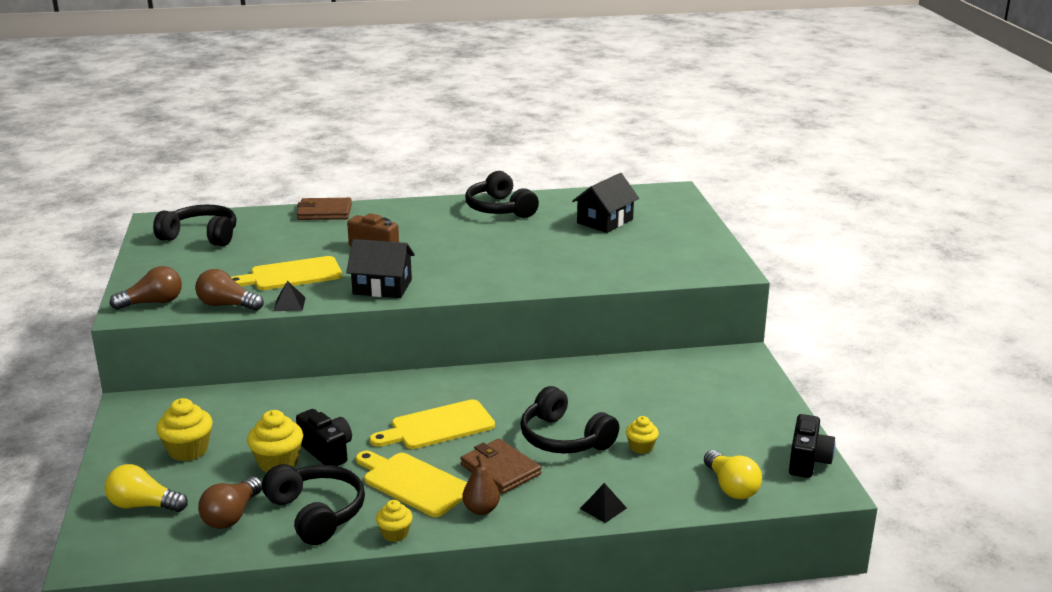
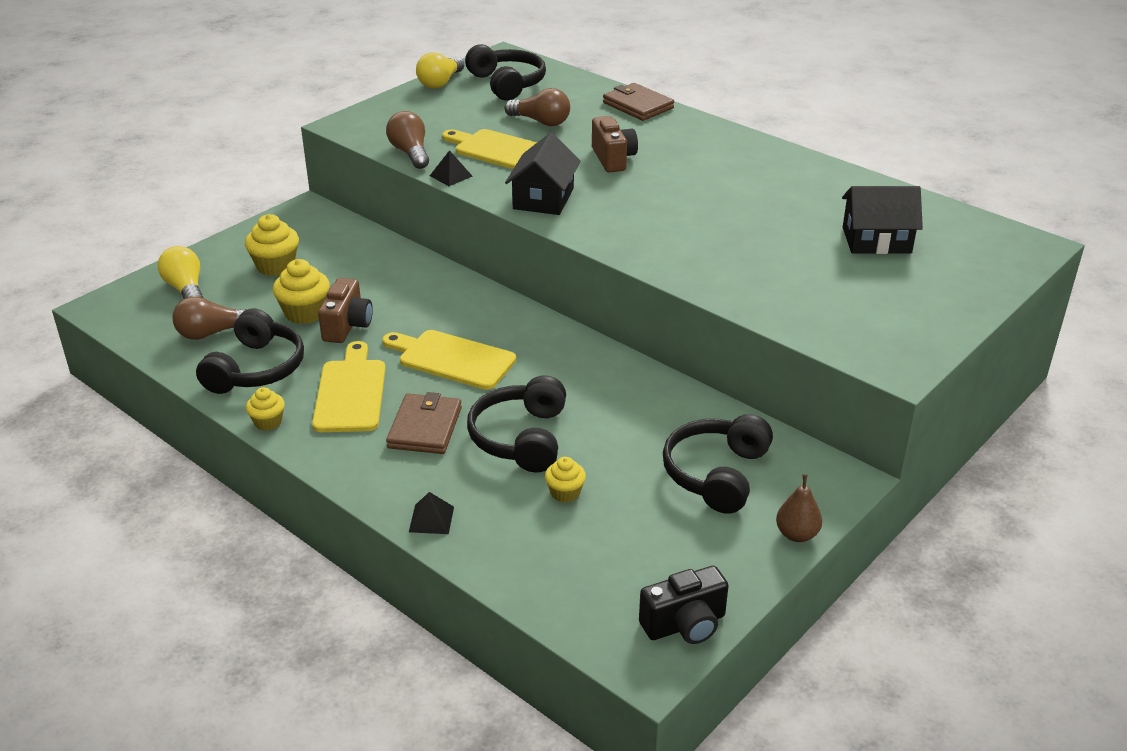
camera: 50 degrees right, 10 degrees up
(153, 303) = (371, 125): brown light bulb -> brown light bulb (541, 122)
(327, 451) = (347, 326): black camera -> brown camera
(382, 287) = (543, 198): black house -> black house turned 45 degrees clockwise
(481, 509) = (351, 449): brown pear -> brown pear (797, 534)
(500, 209) = (797, 175): black headphones -> black headphones (717, 474)
(731, 487) = (565, 588): yellow light bulb -> yellow light bulb (440, 82)

